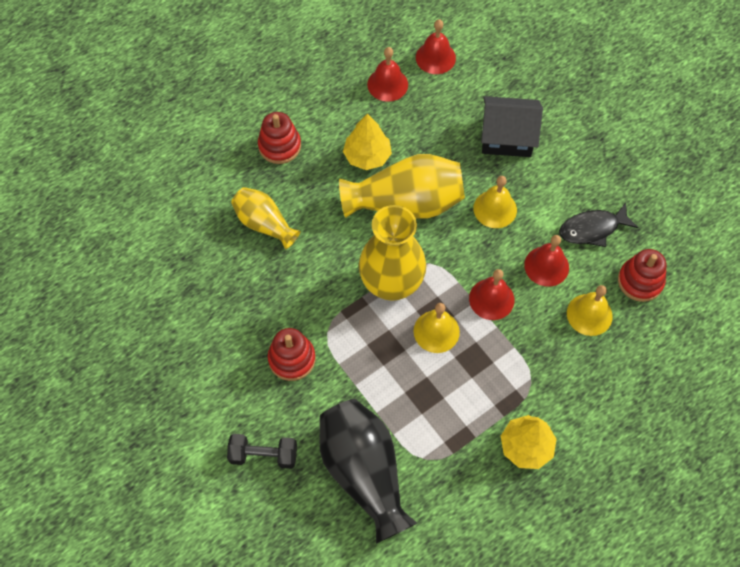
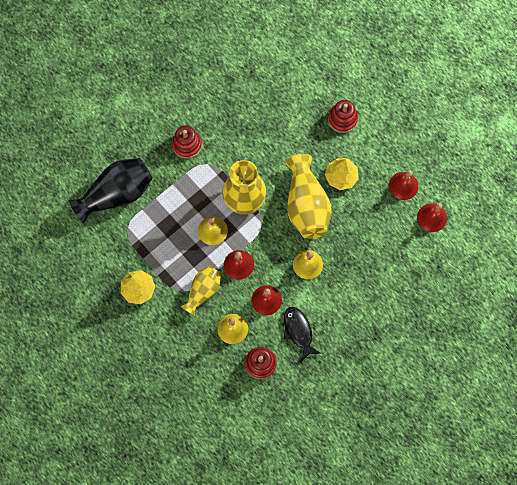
camera: 85 degrees right, 10 degrees up
(263, 455) = (124, 136): black dumbbell -> none
(264, 224) = (281, 117): yellow vase -> yellow vase (203, 291)
(507, 137) = (368, 271): black house -> none

